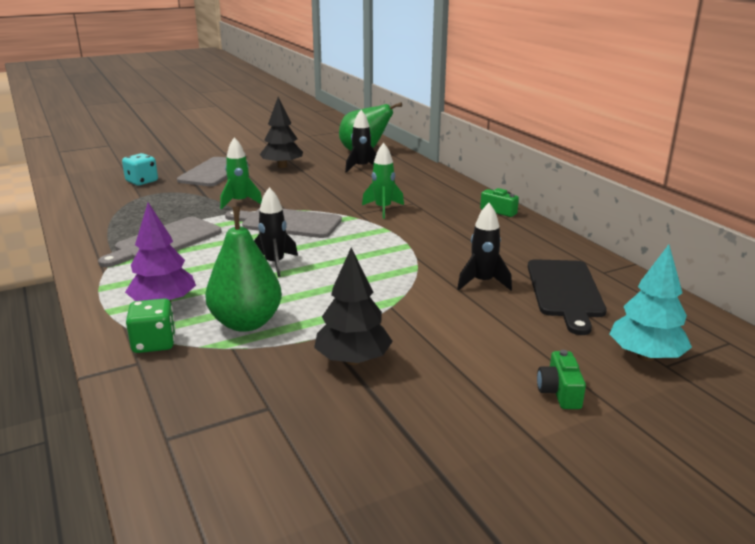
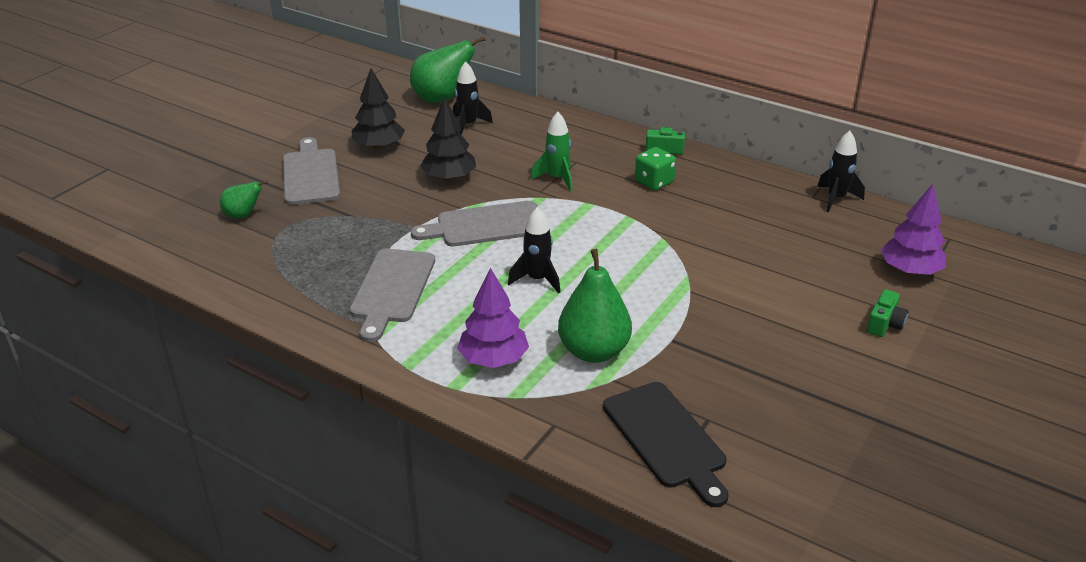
camera: 30 degrees left, 10 degrees up
(142, 181) = (243, 215): turquoise dice -> green pear
(154, 343) = (542, 401): green dice -> green dice (654, 182)
(240, 202) = (401, 213): green rocket -> none
(353, 360) = (720, 353): black tree -> black tree (449, 178)
(482, 282) = (734, 239): black rocket -> black rocket (836, 199)
(559, 392) = (884, 324): green camera -> green camera turned 120 degrees counterclockwise
(565, 291) = (803, 227): black cutting board -> black cutting board (667, 438)
(646, 356) = (910, 271): turquoise tree -> purple tree

